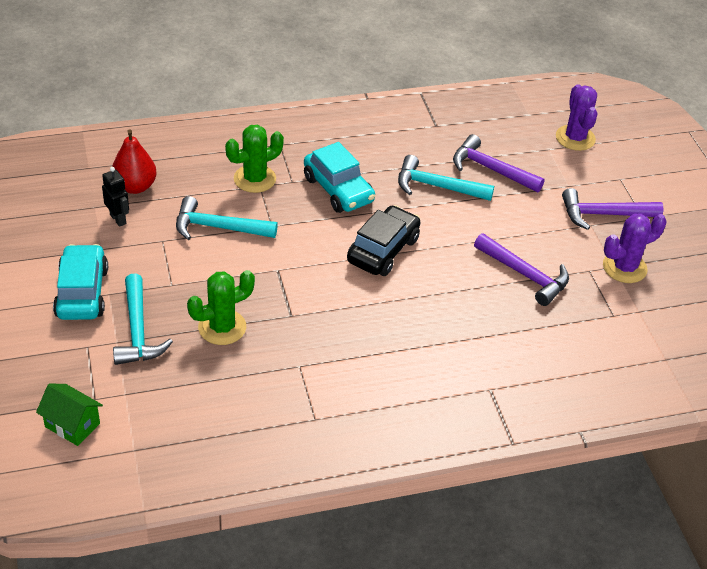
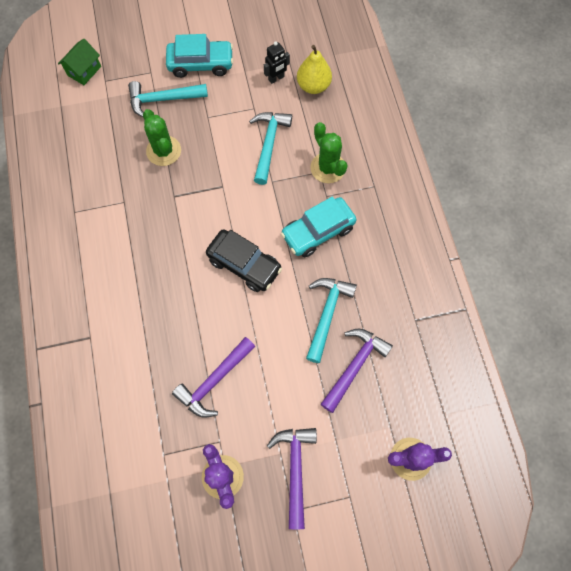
camera: 95 degrees right, 25 degrees up
(135, 186) = (313, 86): red pear -> yellow pear

